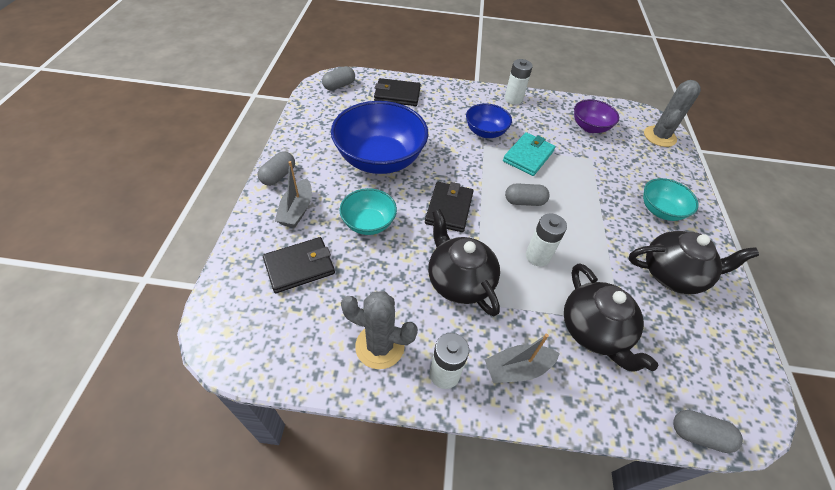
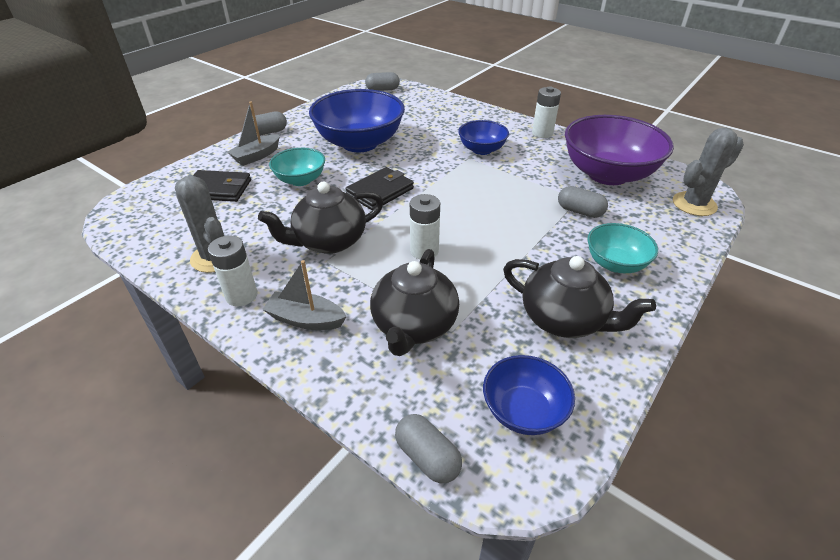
camera: 35 degrees right, 10 degrees down
(397, 95) = (426, 106): black wallet -> none
(459, 281) = (329, 241): black teapot -> black teapot turned 120 degrees counterclockwise
(524, 202) = (460, 209): grey capsule -> grey capsule (580, 211)
(528, 156) = (506, 178): turquoise wallet -> none
(590, 127) = (607, 174): purple bowl -> purple bowl, size x1.87
(714, 363) = (523, 411): none -> blue bowl

